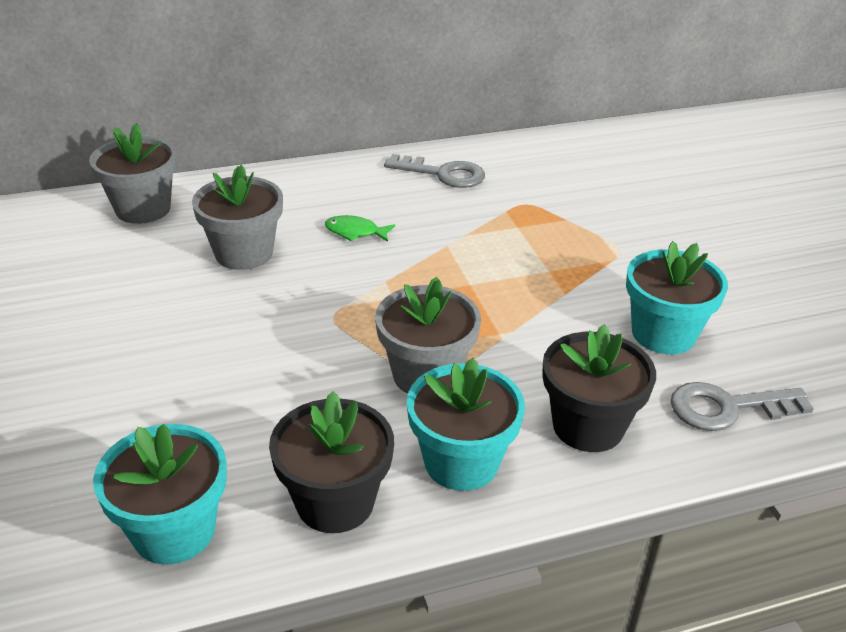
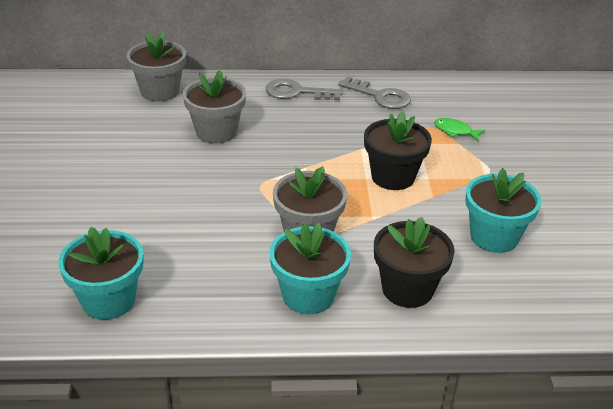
camera: 15 degrees right, 0 degrees up
(335, 502) = (215, 303): black flower pot -> black flower pot (393, 177)
(355, 232) = (299, 129): green fish -> green fish (455, 131)
(728, 408) = (517, 296): grey key -> grey key (297, 92)

